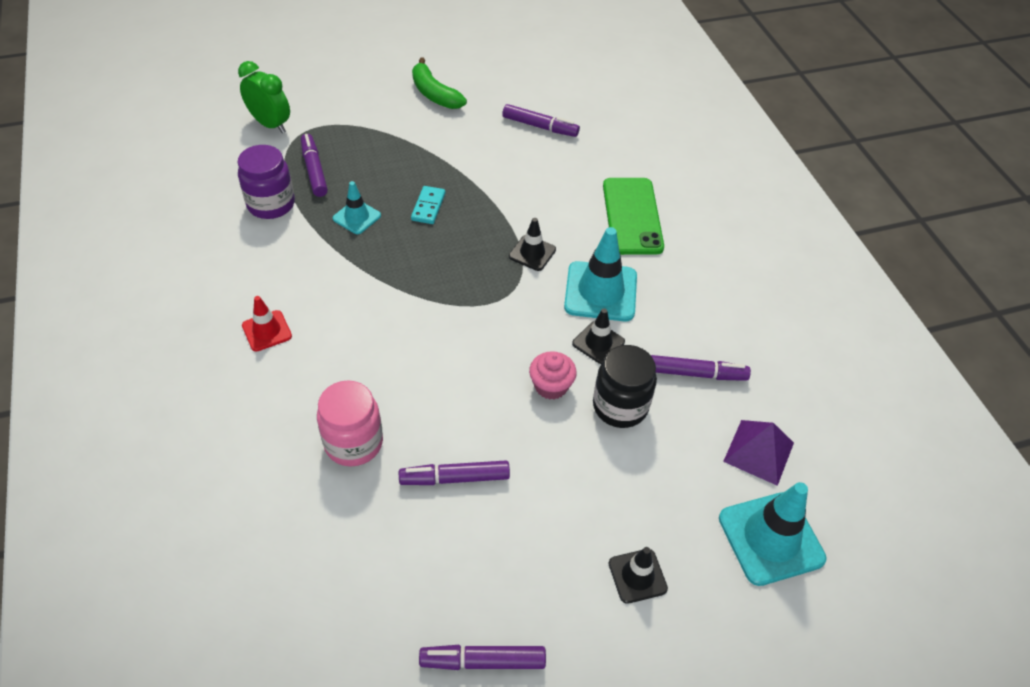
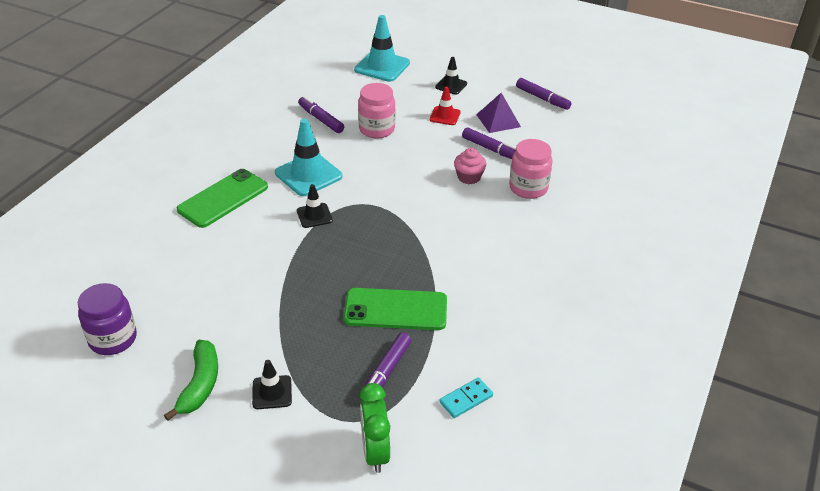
camera: 135 degrees left, 10 degrees down
(267, 331) = (529, 269): red traffic cone -> red traffic cone (445, 116)
(271, 204) = (449, 362): purple jar -> purple jar (113, 339)
(357, 217) = (395, 309): turquoise traffic cone -> green phone
(428, 207) = (337, 285): turquoise domino -> turquoise domino (466, 399)
(540, 126) = (172, 295): purple marker -> none
(551, 386) = (398, 154): pink cupcake -> pink cupcake (469, 177)
(598, 343) = (347, 156): black traffic cone -> black traffic cone (272, 392)
(620, 406) = (377, 129): black jar -> pink jar
(758, 451) = (342, 86): purple pyramid -> purple pyramid (498, 120)

